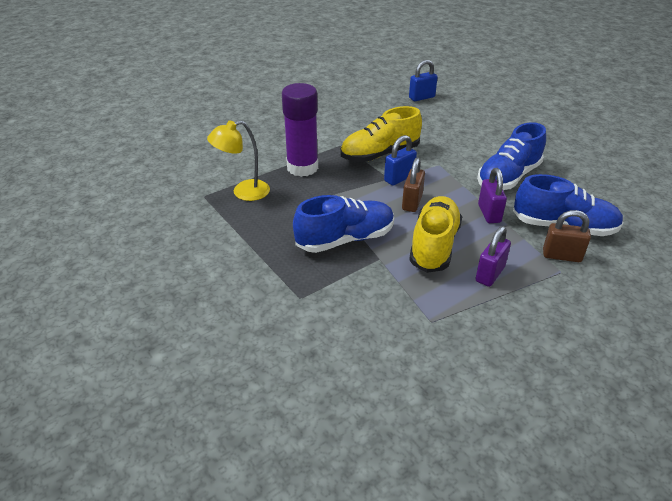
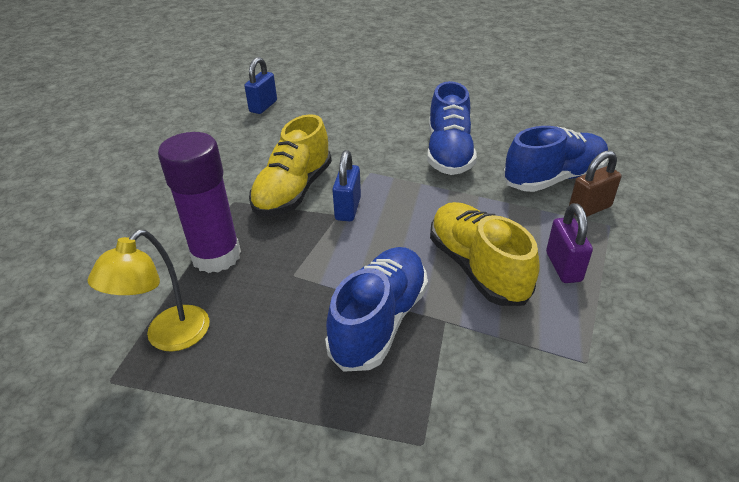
camera: 40 degrees left, 0 degrees up
(412, 202) = (395, 230): brown padlock -> none
(489, 213) = (480, 200): purple padlock -> none

